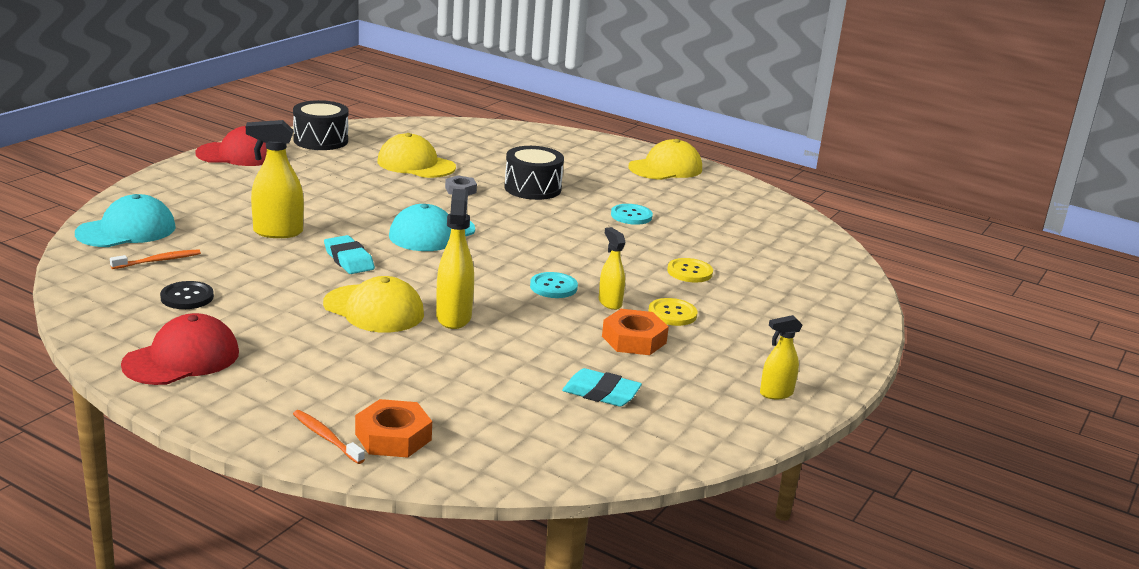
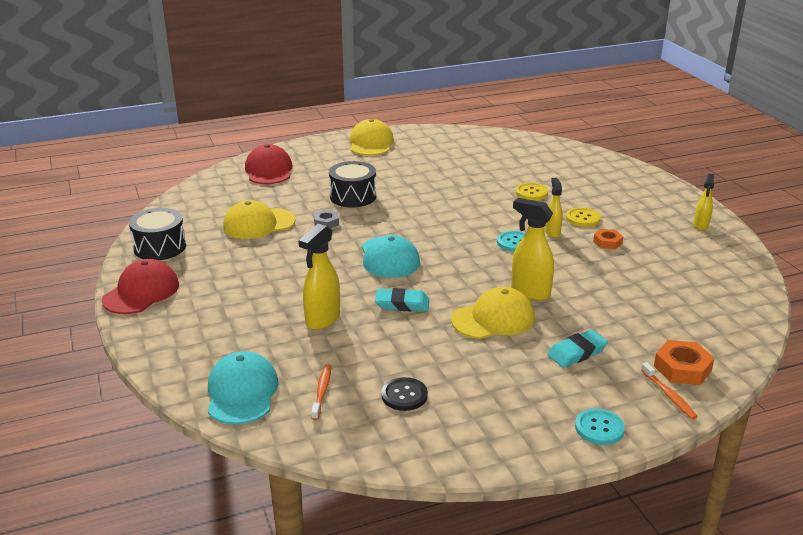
camera: 50 degrees left, 5 degrees up
(182, 358) = (510, 426): red cap -> red cap (269, 170)
(326, 437) = (669, 395): orange toothbrush -> orange toothbrush turned 105 degrees counterclockwise
(601, 393) = (668, 277): turquoise eraser -> turquoise eraser (577, 353)
(609, 303) = (552, 232): yellow spray bottle -> yellow spray bottle turned 75 degrees clockwise
(631, 216) = (433, 180): turquoise button -> turquoise button (599, 428)
(634, 339) = (607, 242): orange nut -> orange nut, size x0.63

